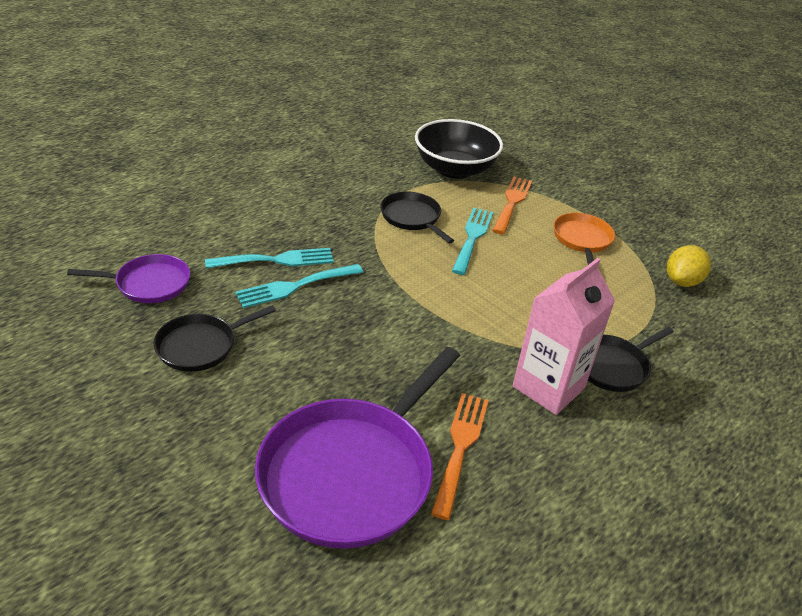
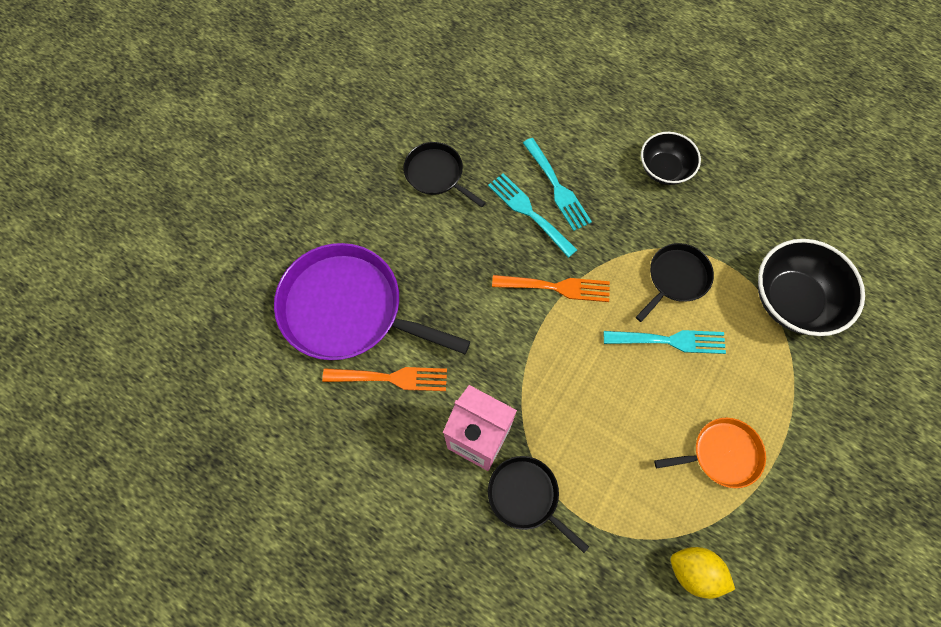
camera: 80 degrees right, 30 degrees up
(149, 284) = (490, 115): purple pan -> none
(296, 193) = (664, 169): none -> black bowl
(512, 202) = (757, 370): orange fork -> orange fork (556, 287)

